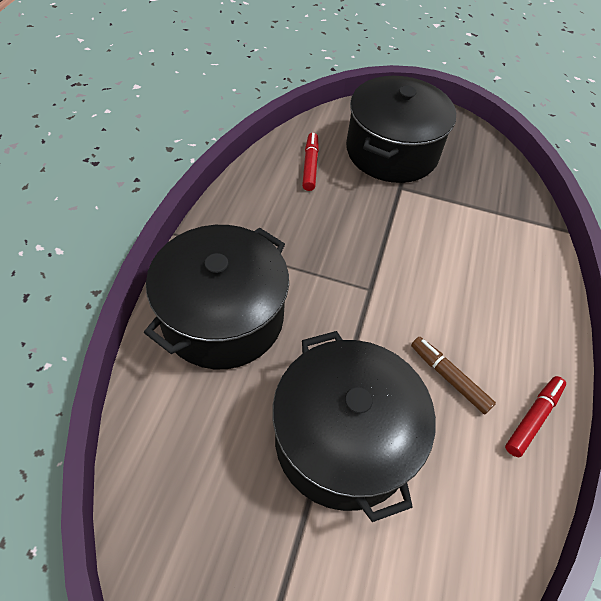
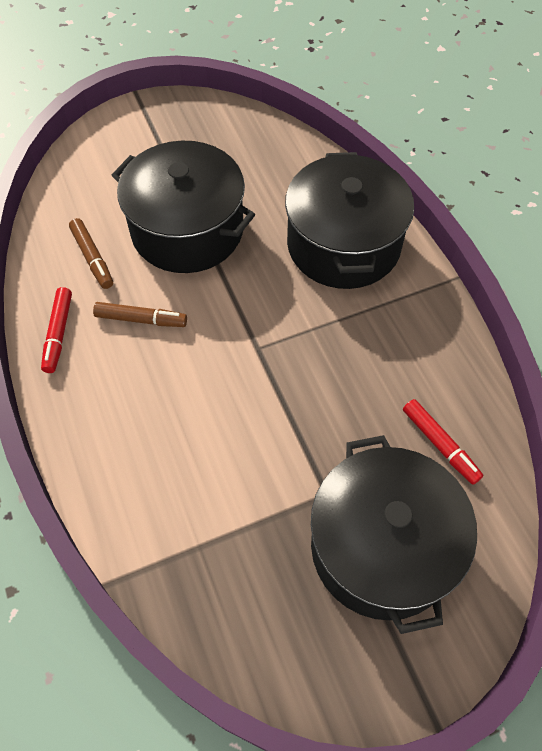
camera: 145 degrees right, 5 degrees up
(460, 481) = (92, 258): none -> brown marker

